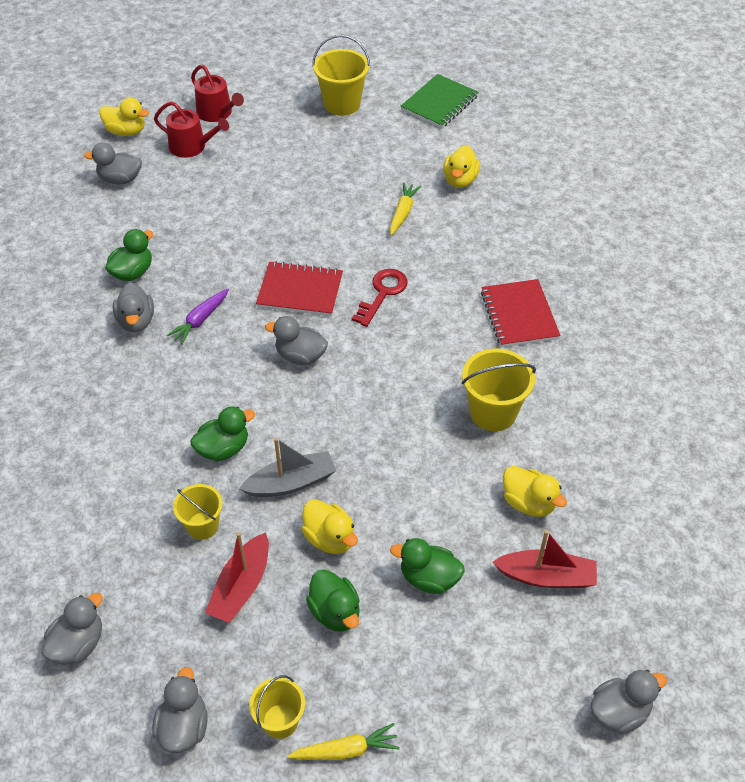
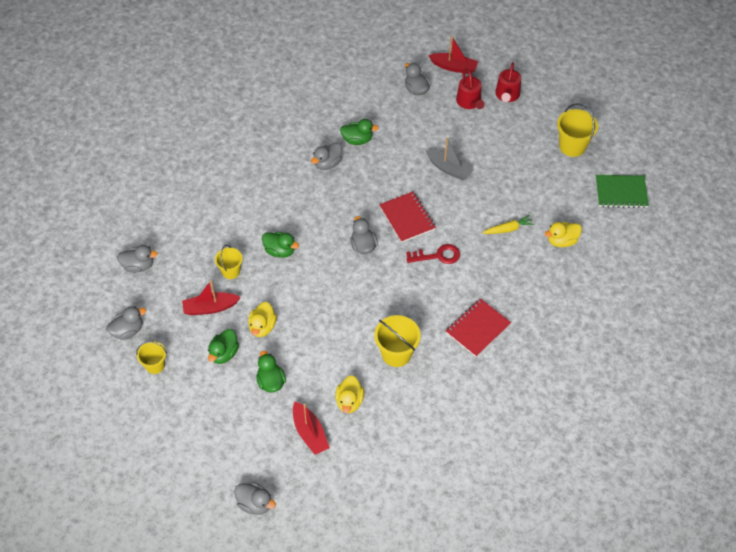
camera: 55 degrees right, 5 degrees up
(126, 131) = (454, 67): yellow duck -> red boat
(200, 320) = (350, 189): purple carrot -> none
(291, 482) = (282, 291): grey boat -> grey boat (449, 169)
(346, 750) = (158, 399): yellow carrot -> none

